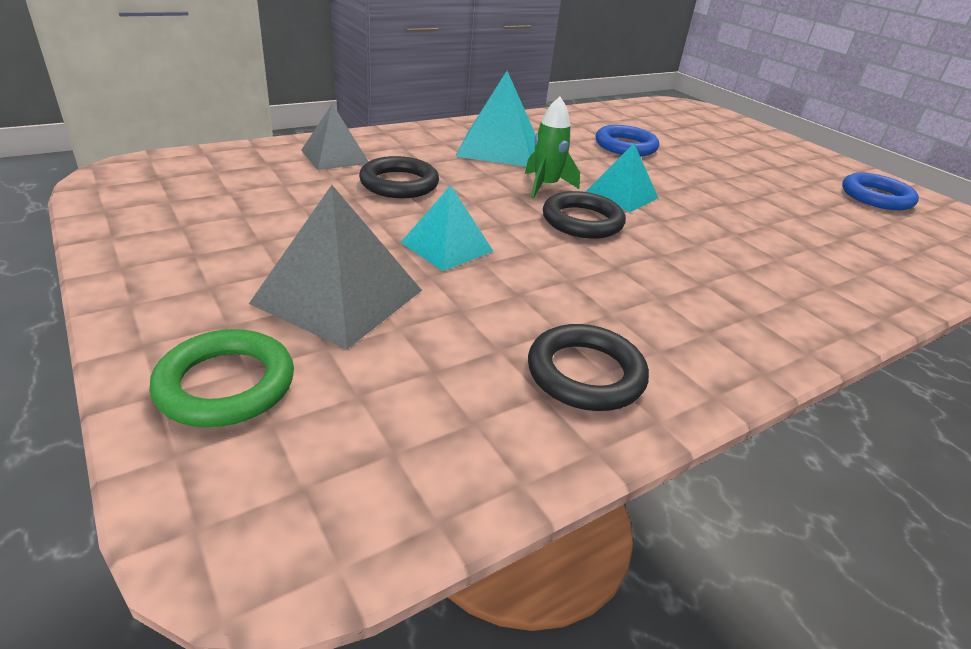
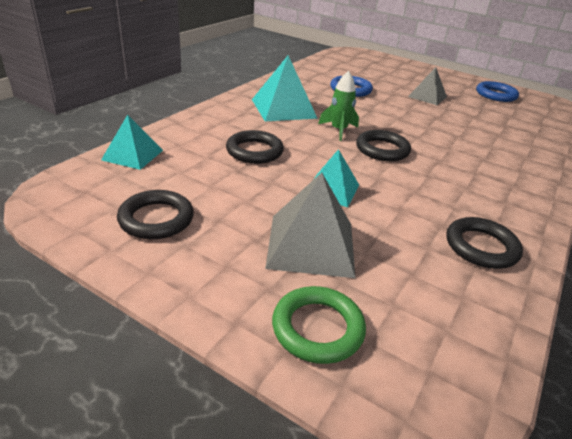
camera: 25 degrees left, 0 degrees up
(195, 221) = (156, 219): none -> black ring
(335, 156) = (190, 141): grey pyramid -> grey pyramid (427, 96)
(621, 195) = (383, 126): turquoise pyramid -> turquoise pyramid (132, 155)

